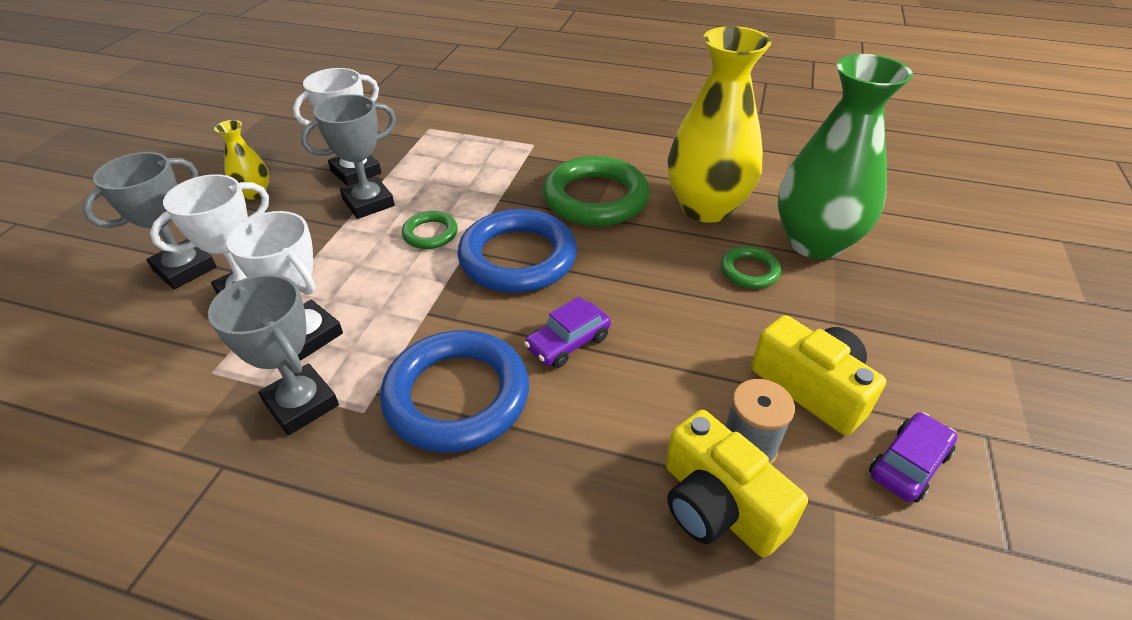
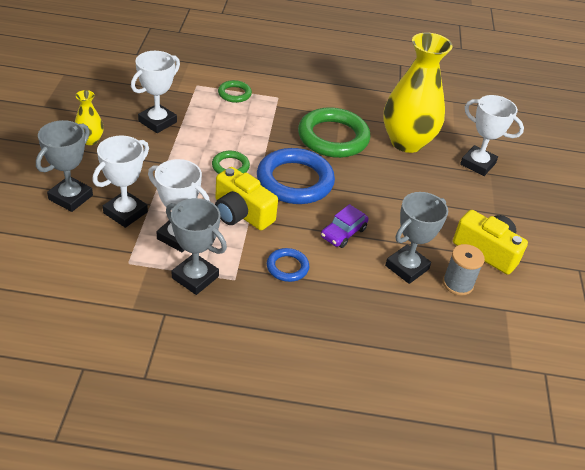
camera: 15 degrees left, 0 degrees up
(368, 203) = (177, 145): grey trophy -> grey trophy (407, 267)
(457, 396) = (287, 267): blue ring -> blue ring, size x0.49
(718, 505) = (447, 313): yellow camera -> yellow camera (241, 213)
(749, 271) = (441, 184): green ring -> green ring (234, 94)
(814, 242) = (477, 164): green vase -> white trophy
(908, 464) = (541, 287): purple car -> none

